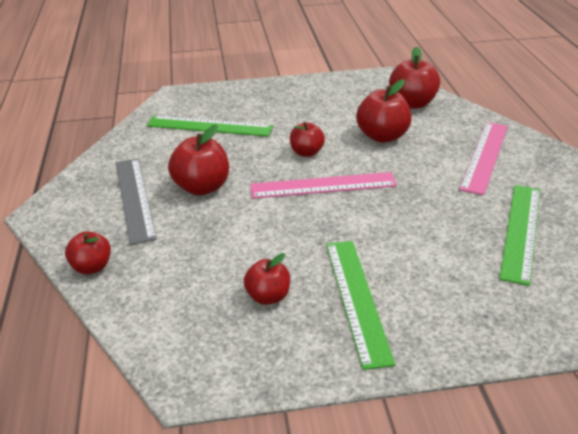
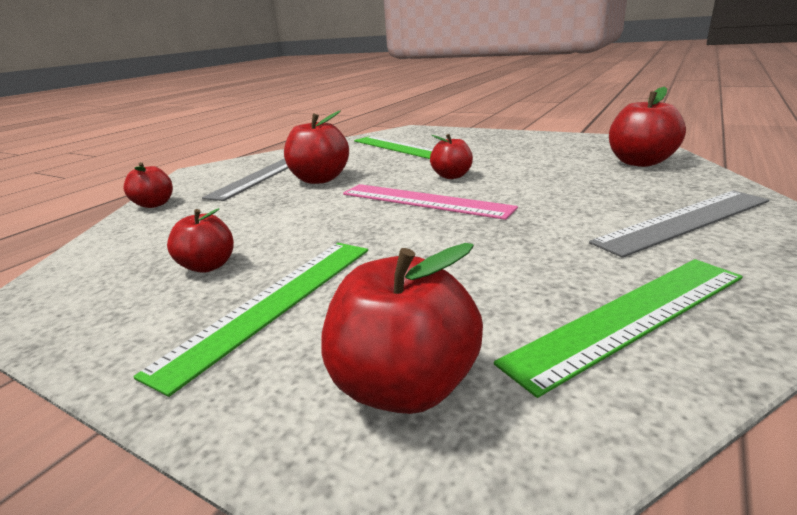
camera: 40 degrees right, 10 degrees down
(382, 136) = (557, 179): red apple -> red apple (404, 386)
(485, 156) = (684, 221): pink ruler -> grey ruler

